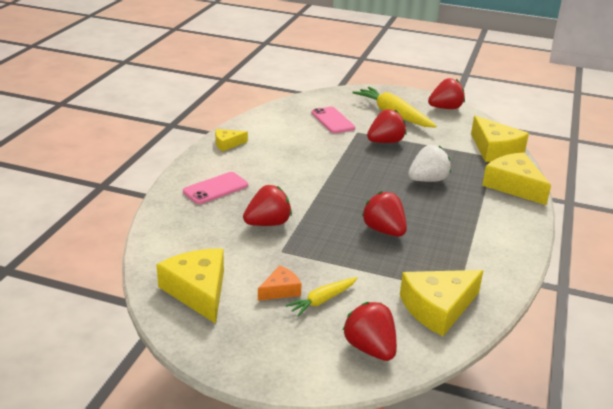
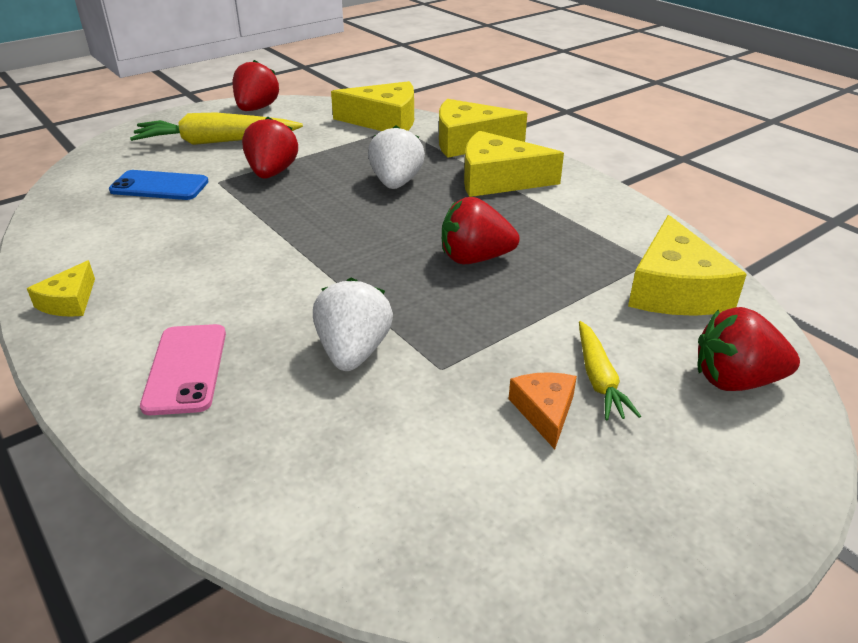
camera: 55 degrees left, 5 degrees up
(198, 291) = (477, 517): yellow cheese -> yellow cheese (498, 180)
(268, 223) = (353, 352): red strawberry -> white strawberry
(332, 120) = (159, 186): pink phone -> blue phone

